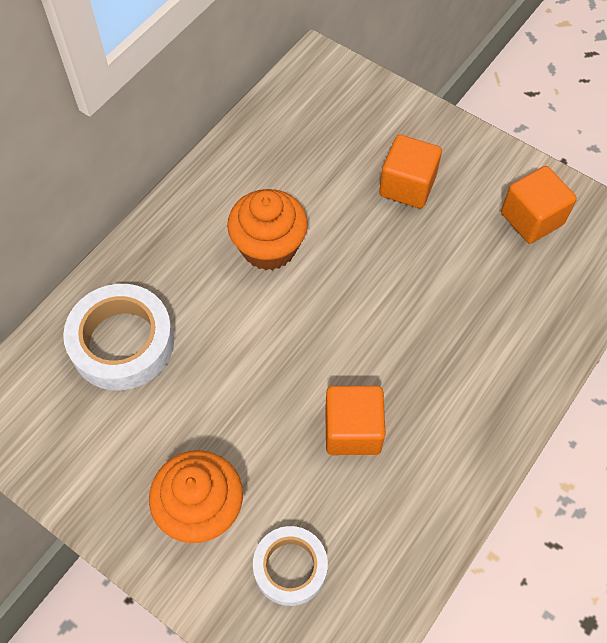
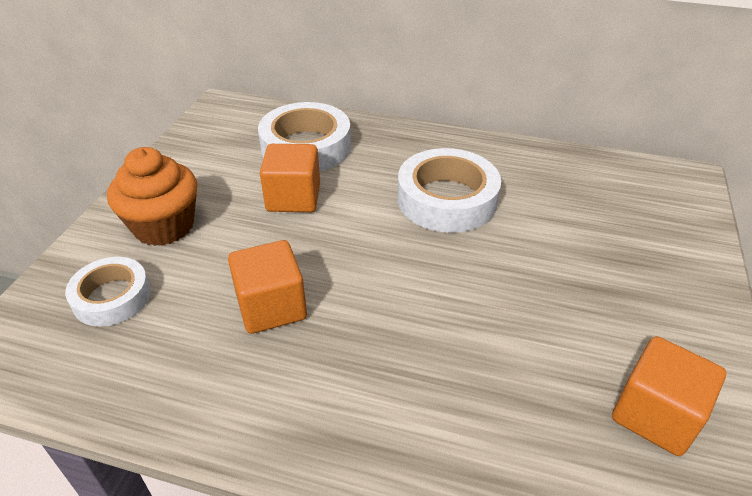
camera: 70 degrees right, 20 degrees down
(269, 247) = (447, 199): orange cupcake -> white tape
(407, 186) = (598, 279): orange cube -> orange cube (293, 198)

